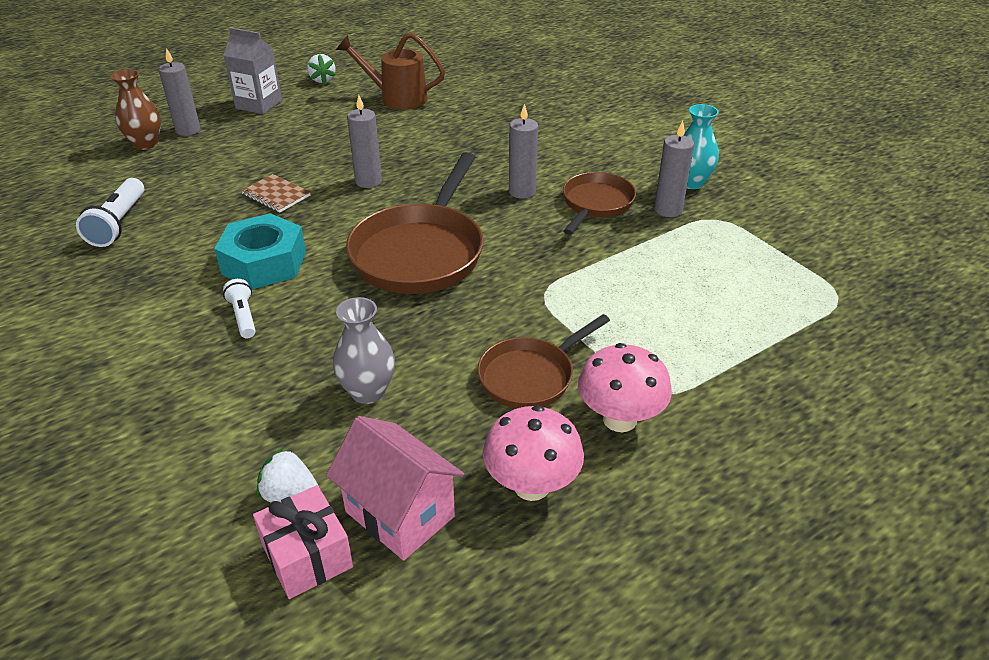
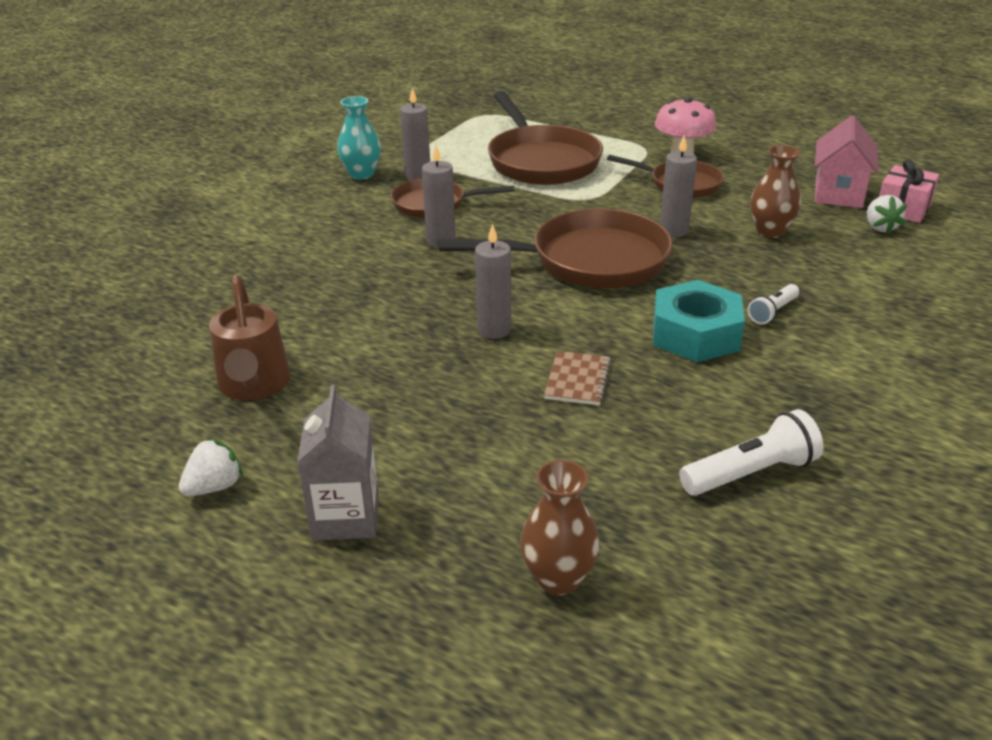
camera: 115 degrees left, 5 degrees down
(188, 130) = (482, 553): grey candle -> grey candle (673, 231)
(368, 391) = (770, 231): grey vase -> brown vase
(531, 486) = (765, 166): pink mushroom -> none
(663, 295) = (541, 161): none -> brown pan

